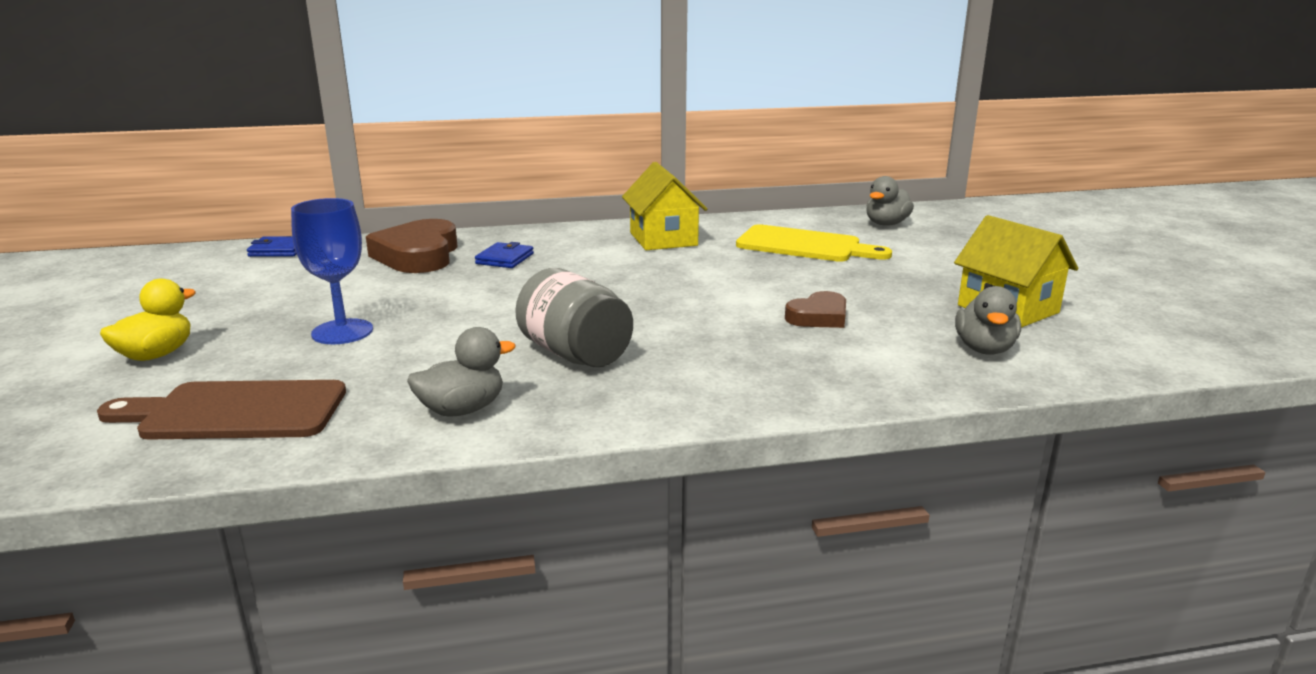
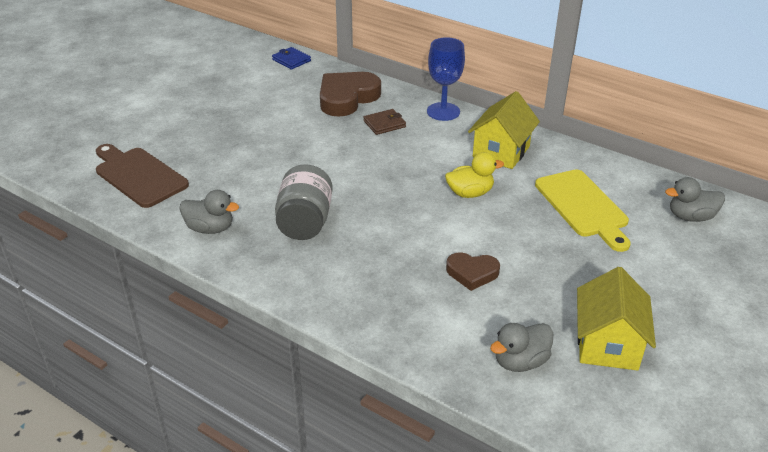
camera: 45 degrees right, 15 degrees up
(156, 355) = (156, 120): yellow duck -> yellow duck (470, 193)
(342, 332) = (236, 144): blue goblet -> blue goblet (443, 111)
(505, 259) = (384, 124): blue wallet -> brown wallet

